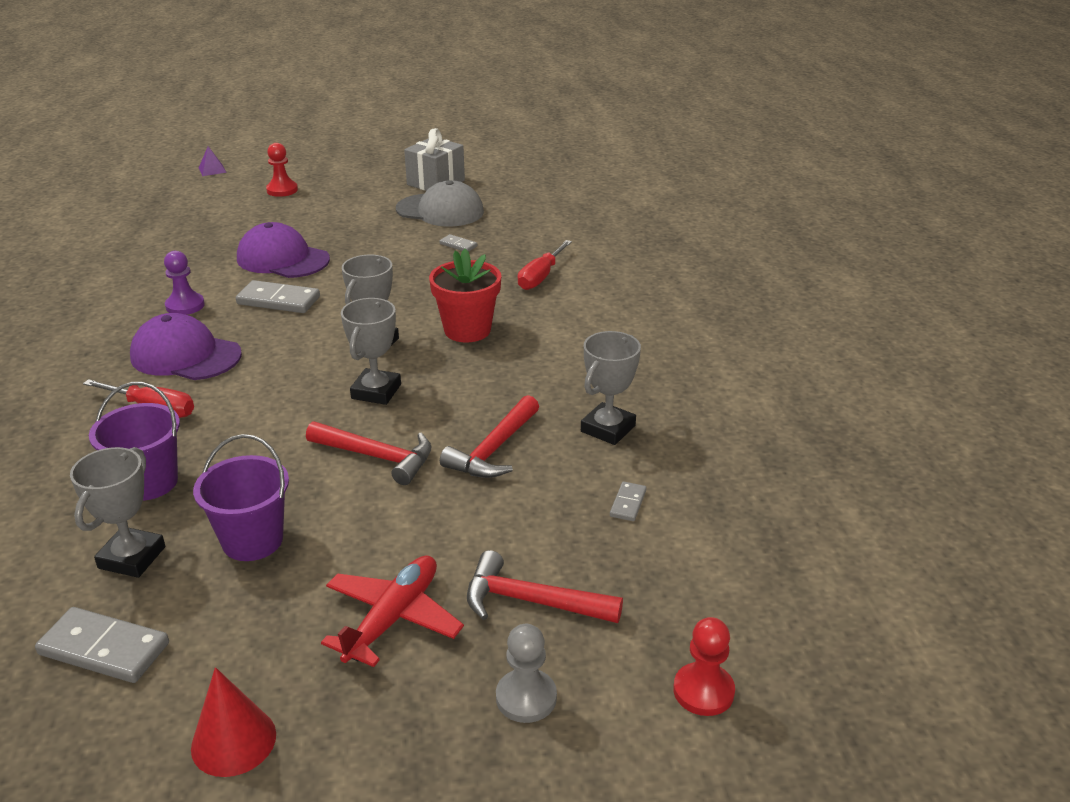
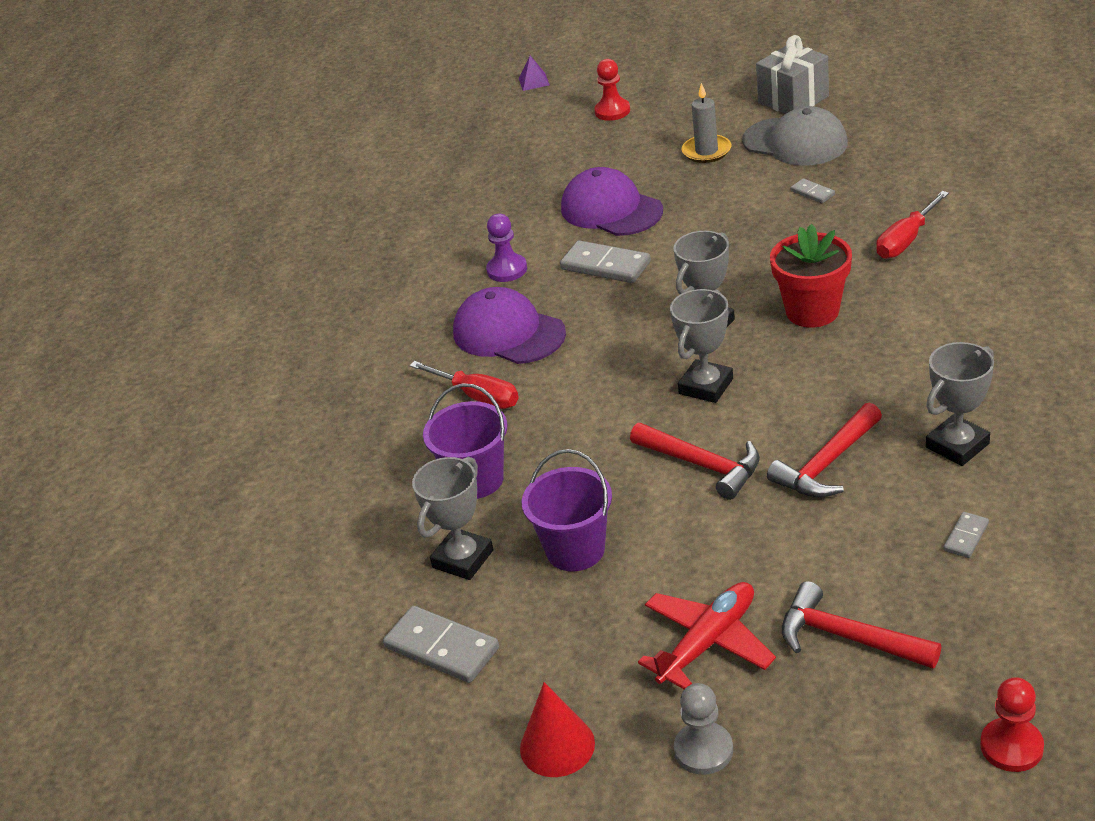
camera: 20 degrees right, 5 degrees up
(365, 217) = (706, 151): none -> grey candle
(526, 698) = (831, 734): grey pawn -> grey pawn (703, 750)

